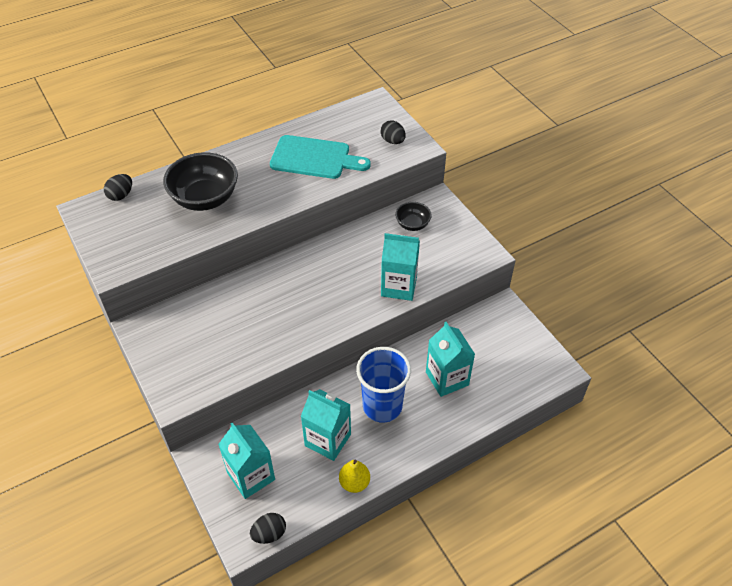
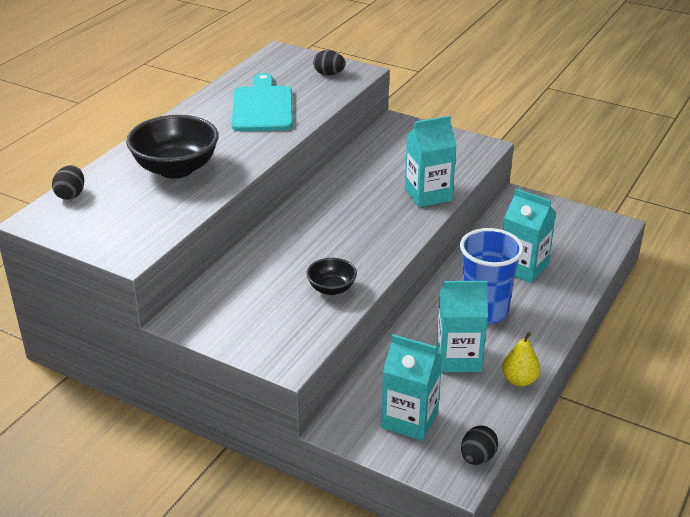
camera: 30 degrees left, 15 degrees down
(314, 158) = (262, 107): turquoise cutting board -> turquoise cutting board turned 75 degrees counterclockwise
(412, 224) = (392, 147): black bowl -> black bowl (331, 289)

